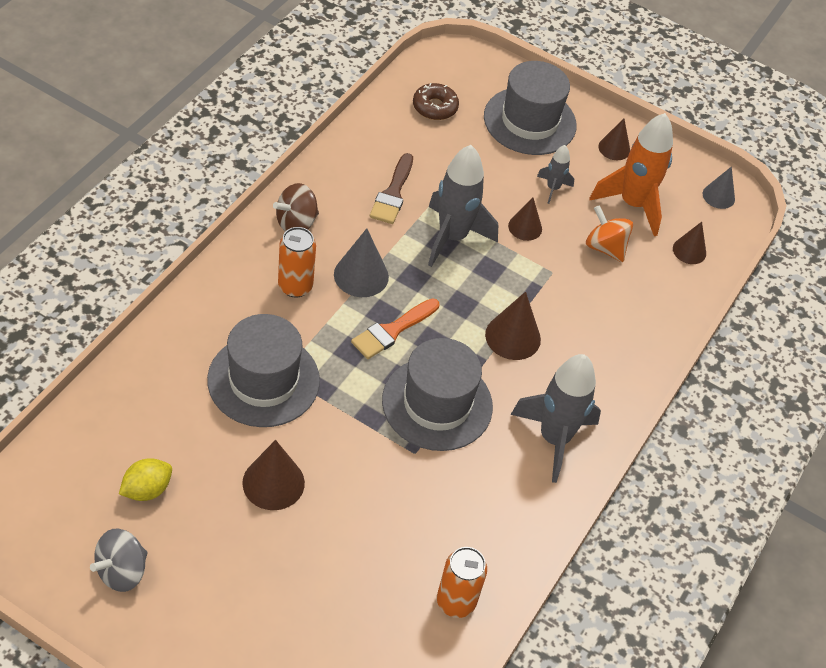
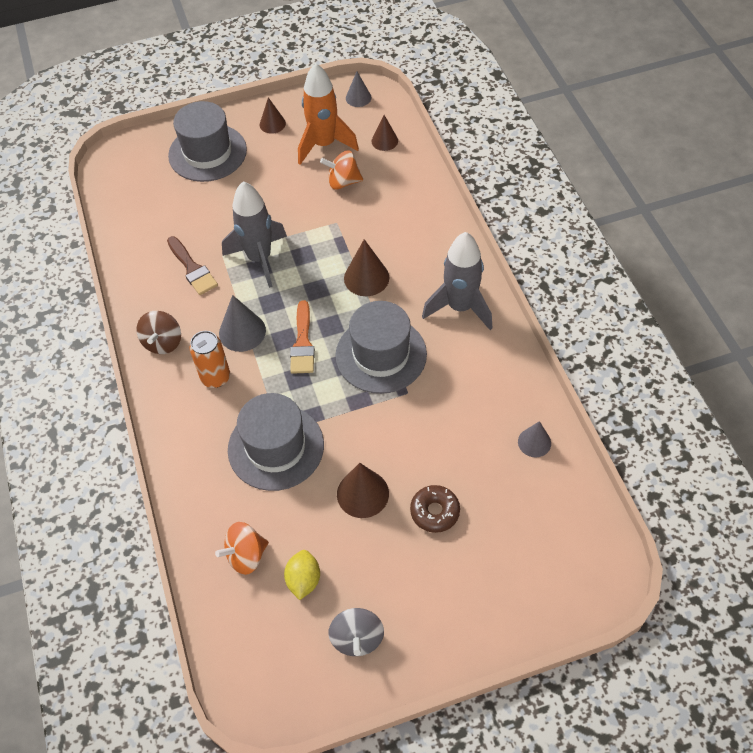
camera: 40 degrees left, 5 degrees up
(136, 428) = (246, 555): none -> orange spinning top
(435, 107) = (144, 197): brown donut -> brown donut (435, 512)
(456, 602) = (534, 442): orange can -> grey cone
(525, 227) = (289, 213): brown cone -> none
(552, 188) = (272, 177): grey rocket -> none

